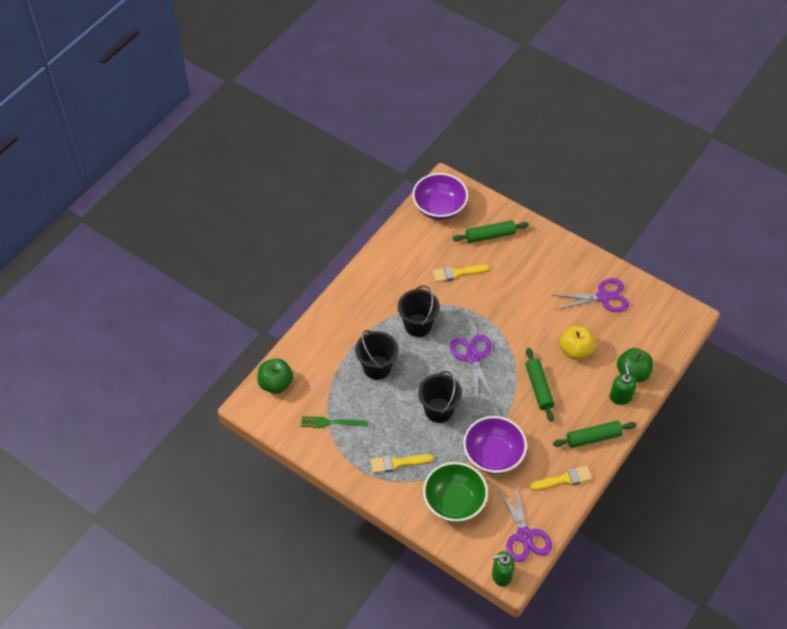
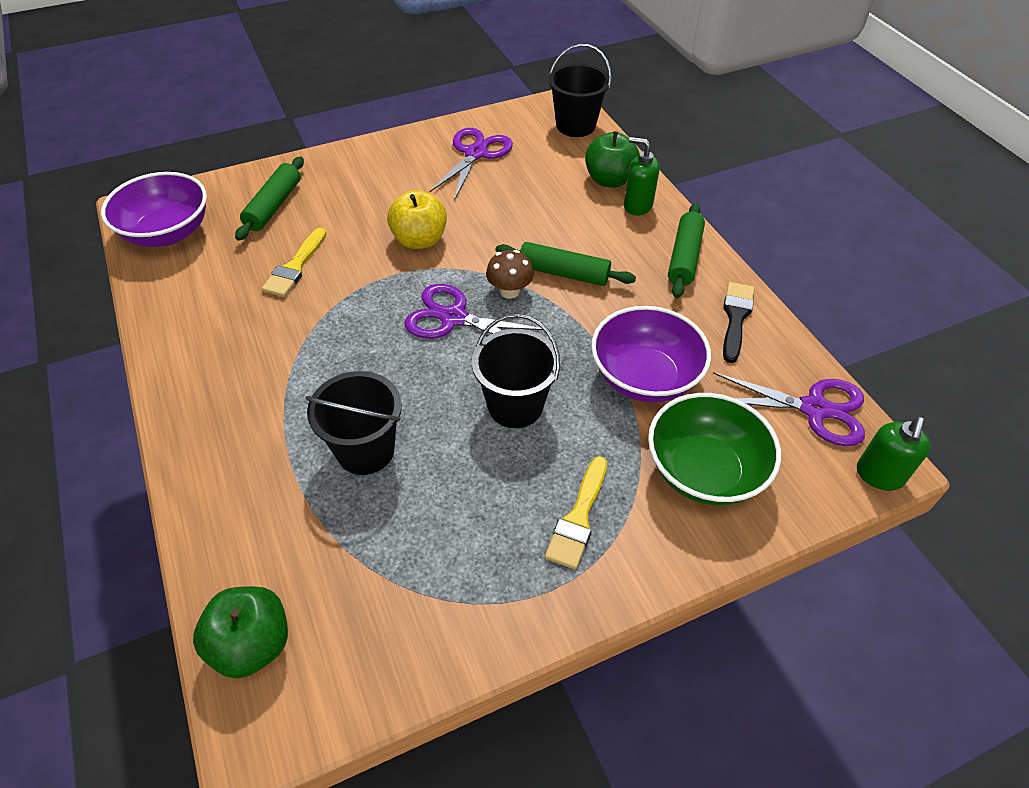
camera: 60 degrees left, 5 degrees down
(331, 422) = (418, 586): green fork -> none
(418, 325) = (337, 355): black bucket -> black bucket (575, 125)
(508, 370) = (509, 291): none -> brown mushroom
(564, 479) = (736, 318): yellow brush -> black brush
(575, 350) = (533, 212): yellow apple -> yellow apple (419, 240)

